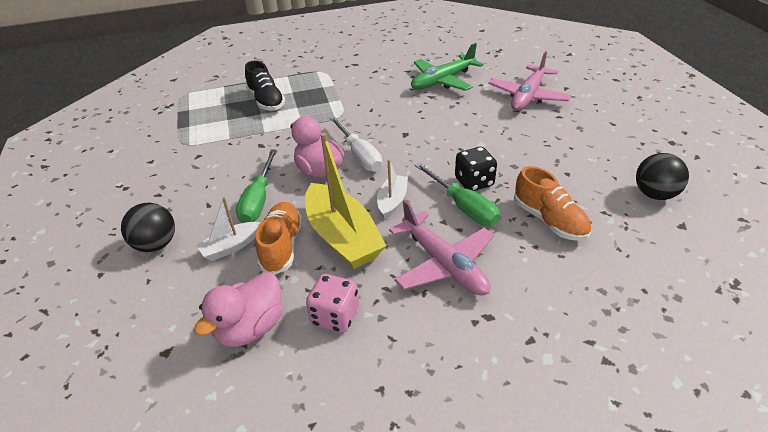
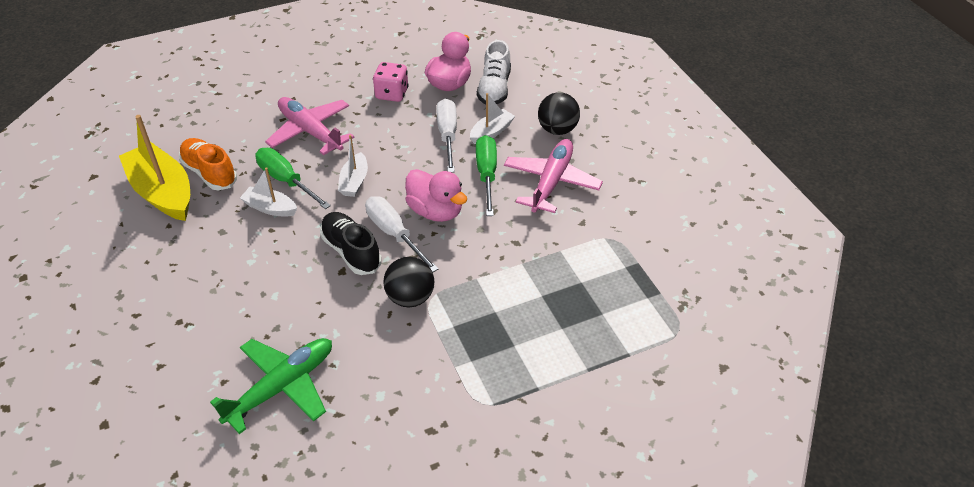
camera: 170 degrees right, 5 degrees up
(194, 313) = (494, 89): none -> white shoe
(266, 101) = (544, 322): black shoe -> black shoe (351, 251)
(282, 246) = (447, 136): orange shoe -> white screwdriver
(342, 237) = (397, 146): yellow boat -> yellow boat (163, 192)
(474, 182) = (270, 208): black dice -> white boat
(528, 96) = (161, 355): pink plane -> pink plane (551, 182)
(654, 194) = (94, 206): black ball -> black ball (410, 298)

